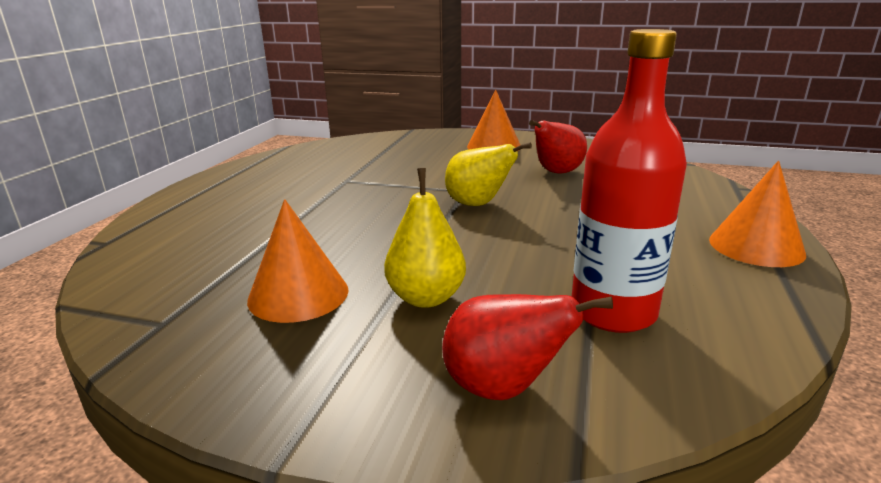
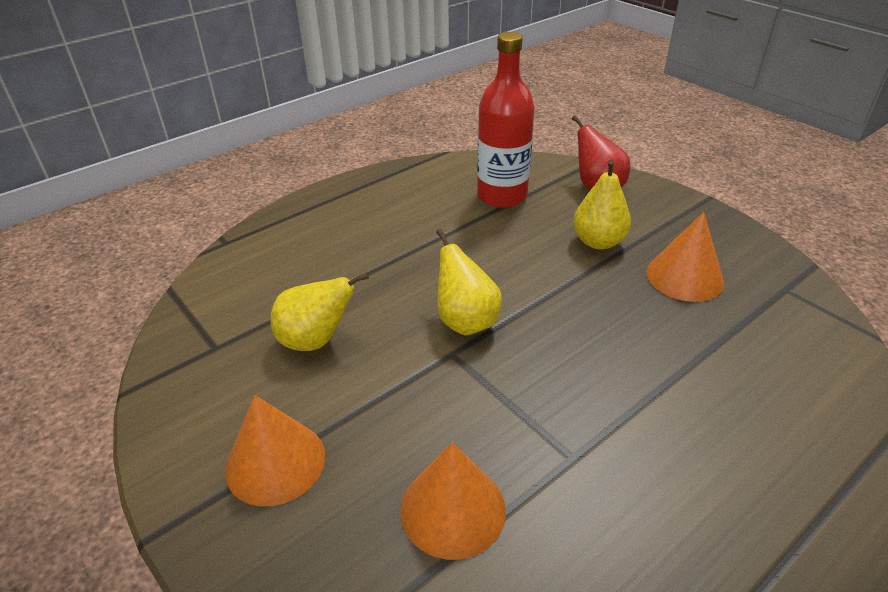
camera: 145 degrees left, 15 degrees up
(556, 173) = (316, 340): red pear -> yellow pear
(756, 246) = (349, 196): orange cone -> orange cone (453, 509)

